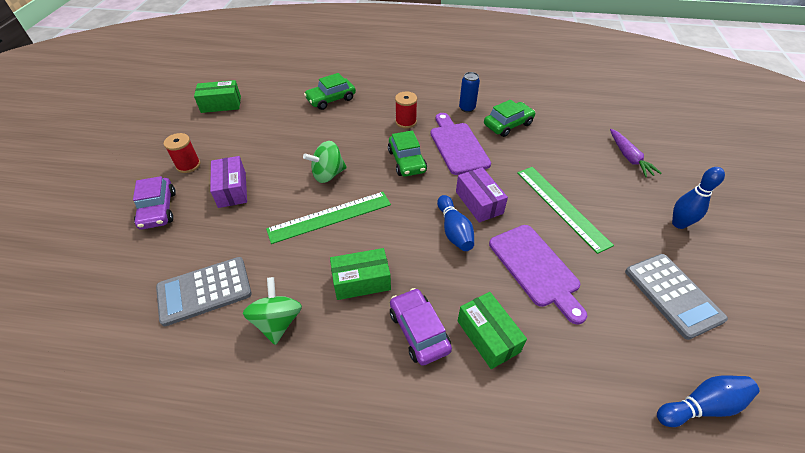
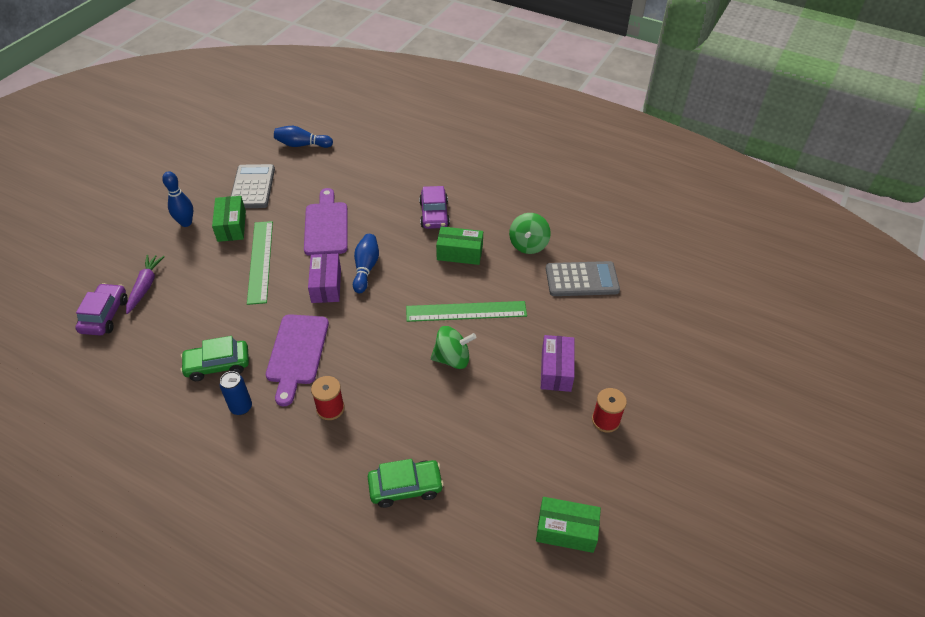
camera: 160 degrees left, 0 degrees up
(158, 209) = (631, 368): purple car -> purple car (105, 315)
(407, 161) = (363, 350): green car -> none
(488, 336) = (392, 200): green box -> green box (231, 226)

